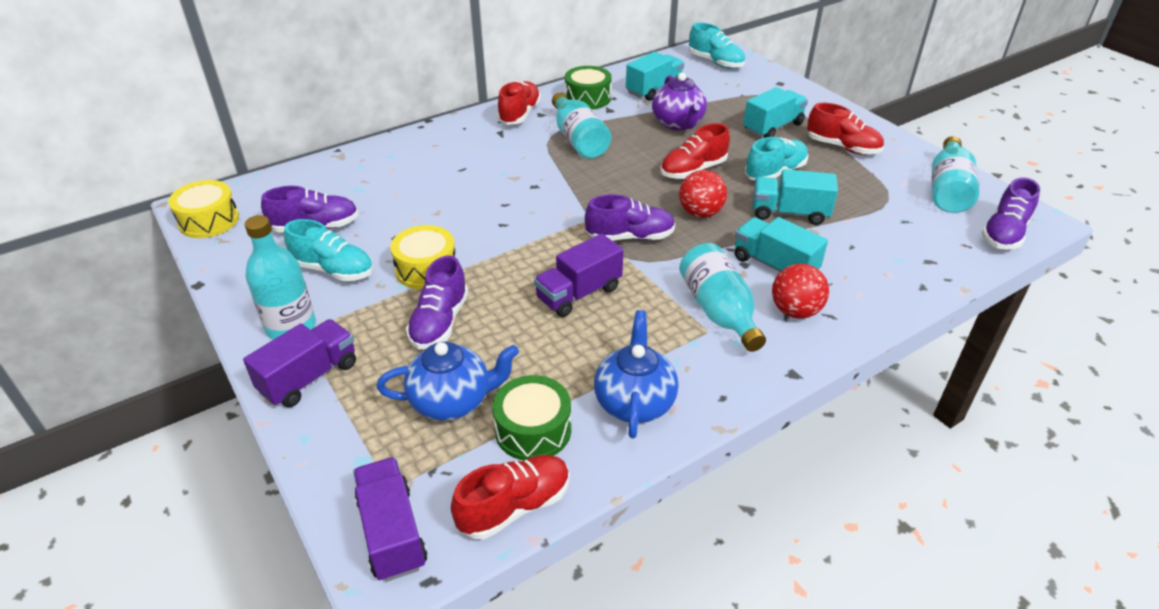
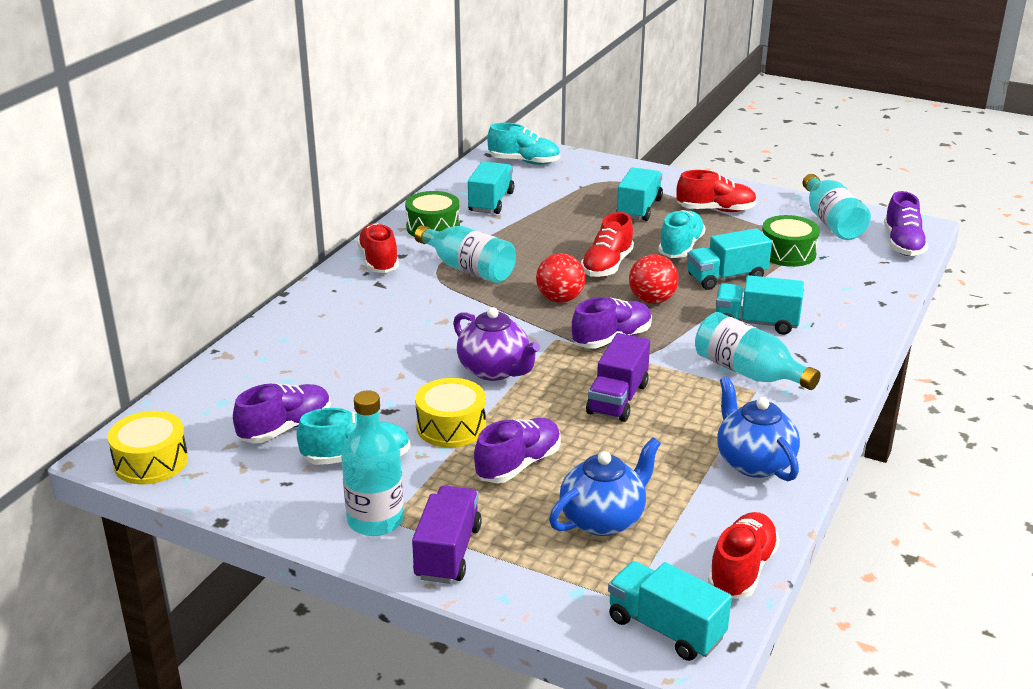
camera: 30 degrees left, 10 degrees down
(392, 532) = (665, 628): purple truck -> turquoise truck
(439, 322) = (518, 465): purple shoe -> purple shoe turned 120 degrees counterclockwise
(533, 430) = (696, 513): green drum -> green drum (787, 253)
(678, 123) = (549, 228): purple teapot -> purple teapot (495, 370)
(795, 311) = (807, 352): red ball -> red ball (560, 299)

